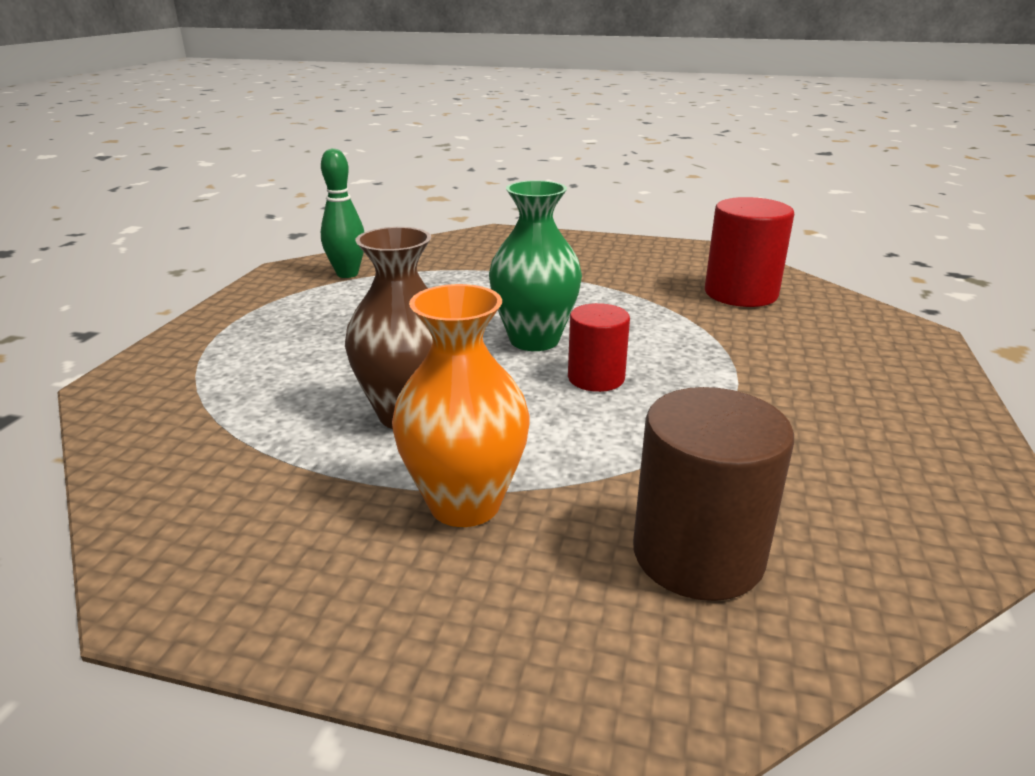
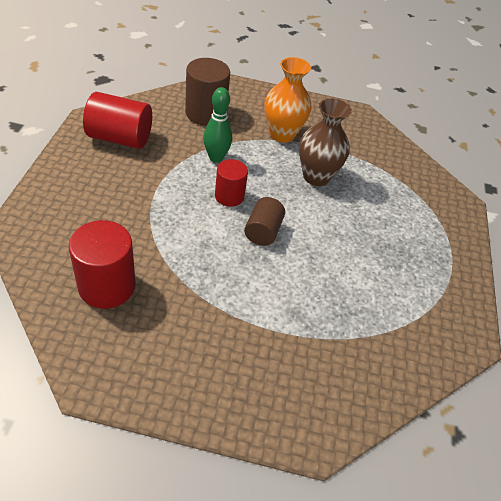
camera: 170 degrees right, 20 degrees up
(347, 274) = (418, 329): green bowling pin -> green bowling pin (216, 158)
(534, 340) = (263, 231): green vase -> brown cylinder
(884, 469) = (120, 138): none -> red cylinder

